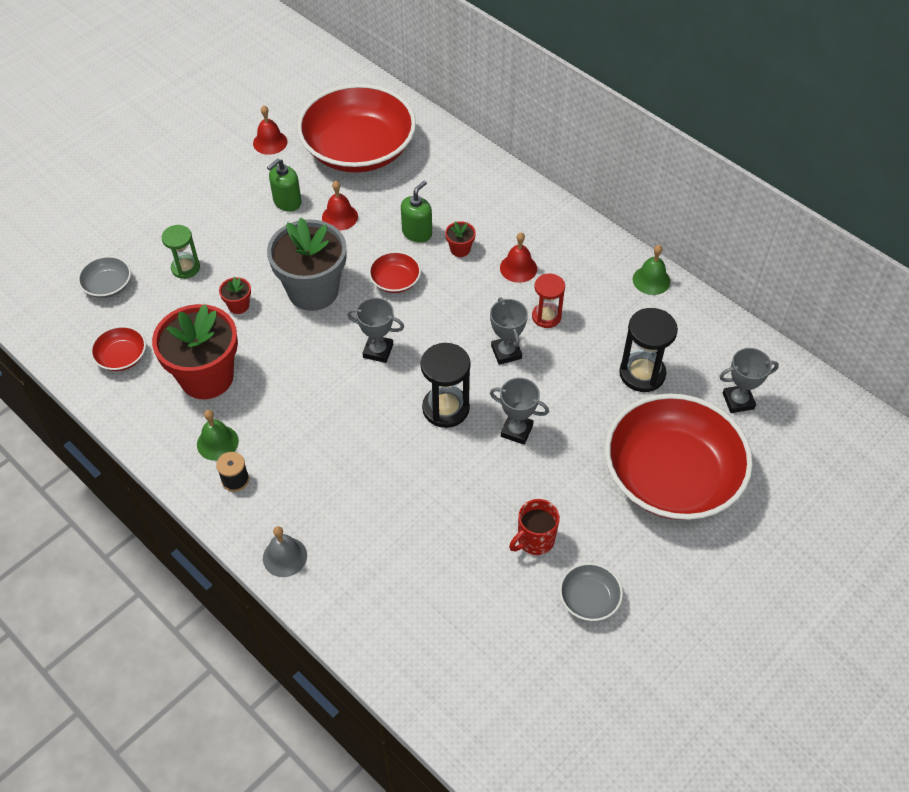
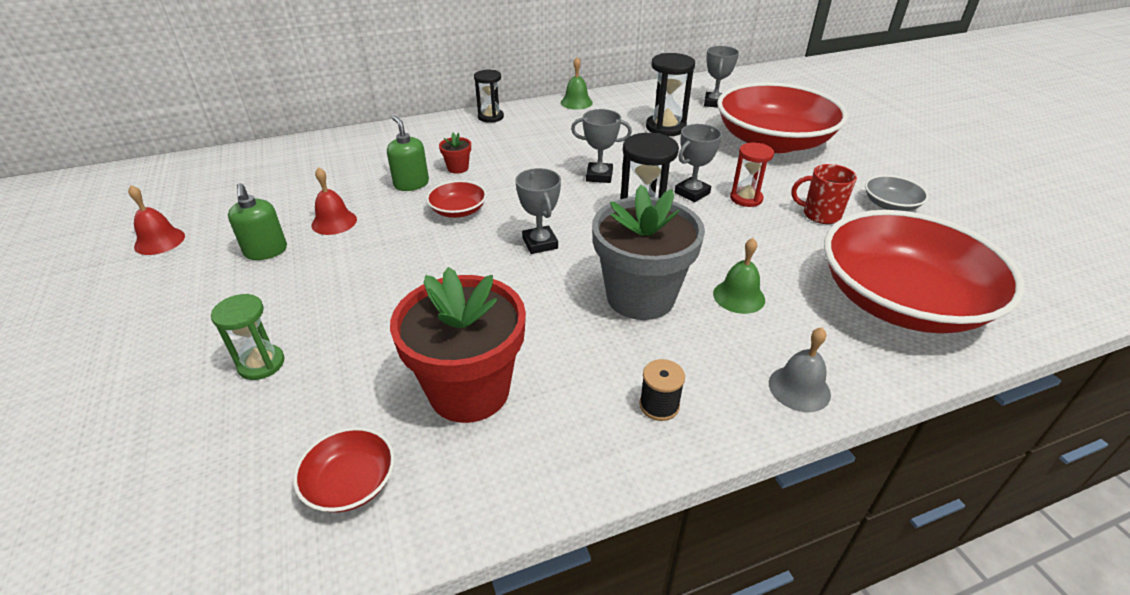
camera: 65 degrees left, 15 degrees down
(108, 285) = (191, 464): grey bowl -> none
(217, 442) = (587, 408): green bell -> green bell (739, 296)
(238, 306) = (378, 330): red flower pot -> none
(313, 291) = (417, 265): grey flower pot -> grey flower pot (640, 297)
(358, 149) = (260, 188): red bowl -> red bowl (900, 301)
(378, 351) = (540, 243): grey trophy -> grey trophy turned 60 degrees counterclockwise
(518, 268) = (509, 148): red bell -> none
(534, 540) = (820, 214): red mug -> red mug turned 120 degrees clockwise
(546, 316) = (575, 149): red hourglass -> red hourglass (746, 198)
(570, 228) = (490, 117): none -> black hourglass

